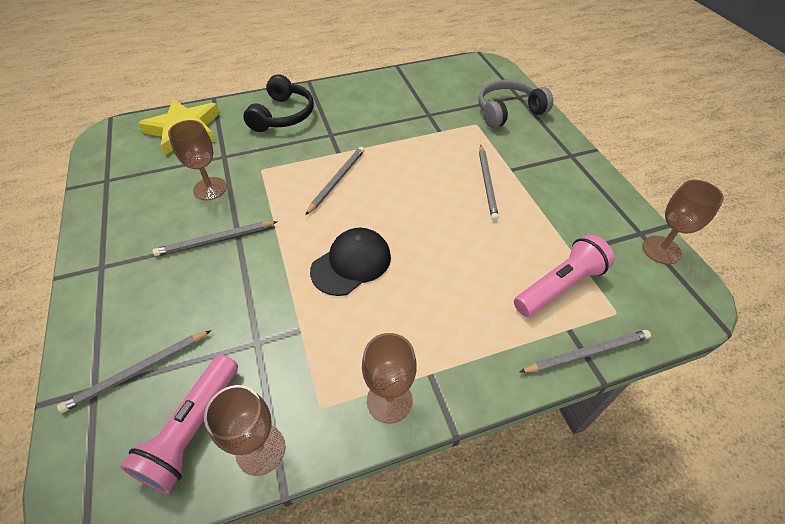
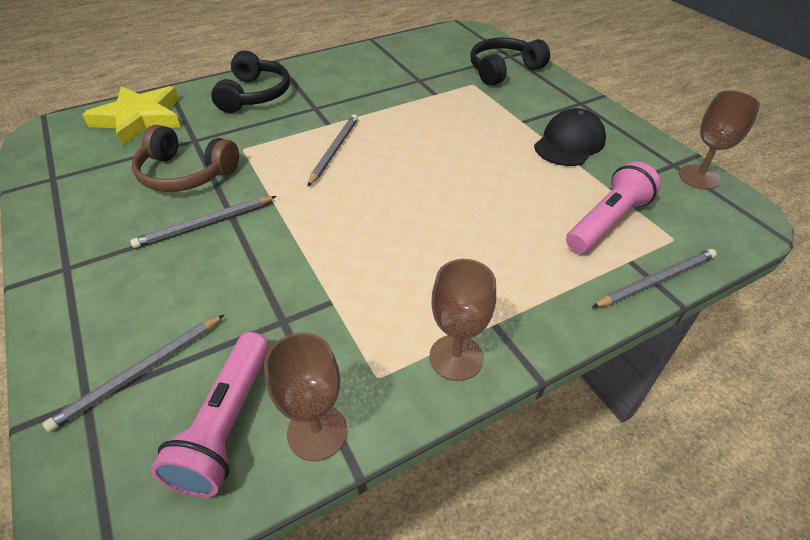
camera: 10 degrees left, 5 degrees down
(210, 189) = (186, 173): brown goblet -> brown headphones
(351, 263) = (373, 228): black cap -> black cap (569, 143)
(487, 183) = (501, 136): grey pencil -> none
(508, 112) = (503, 70): grey headphones -> black headphones

